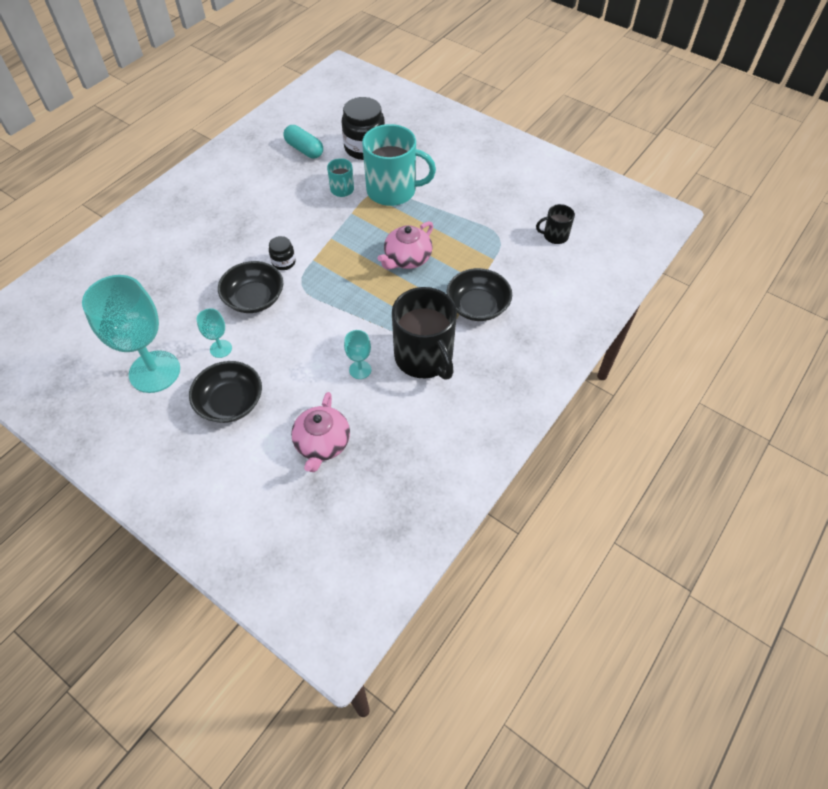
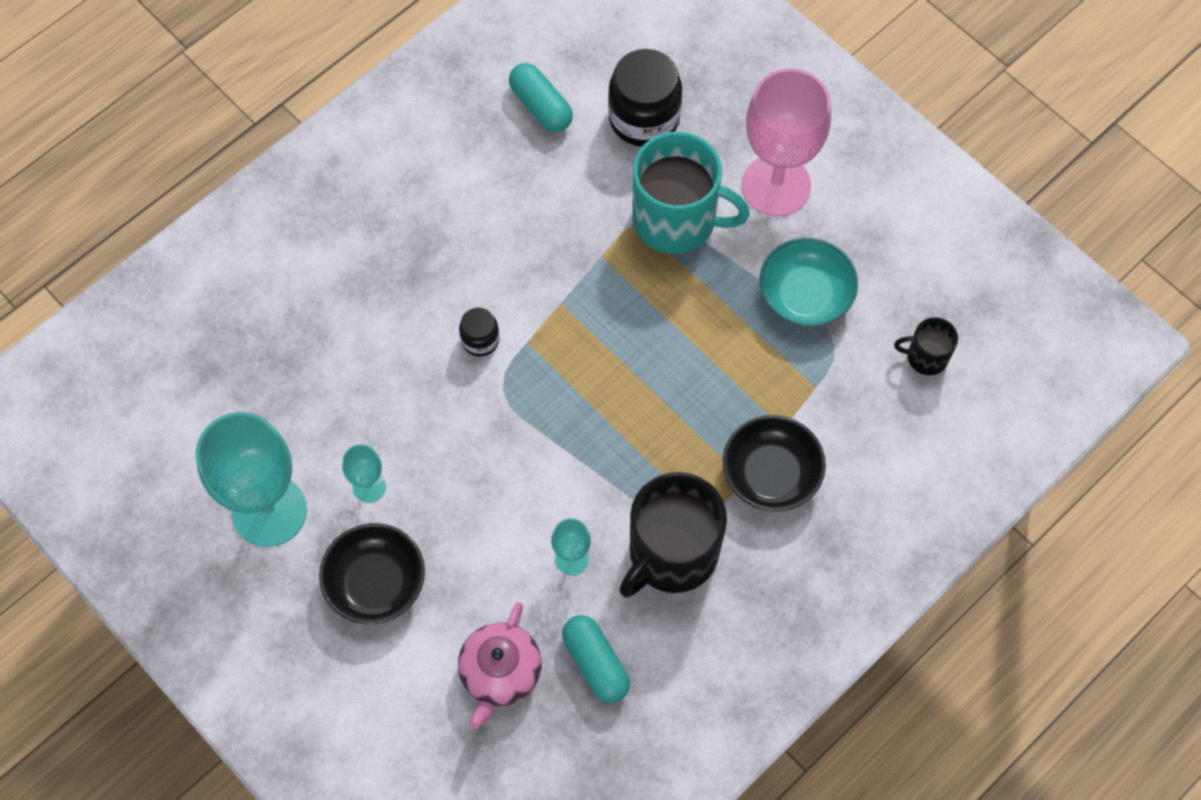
camera: 10 degrees right, 10 degrees up
(254, 298) = (427, 403): black bowl -> none
(342, 190) = (593, 205): turquoise mug -> none
(386, 427) = (595, 663): none -> turquoise capsule
(407, 259) = (676, 364): pink teapot -> none
(424, 357) = (671, 554): black mug -> black mug turned 60 degrees clockwise
(447, 168) = (776, 186): none -> pink goblet
(476, 216) = (805, 295): none -> turquoise bowl

